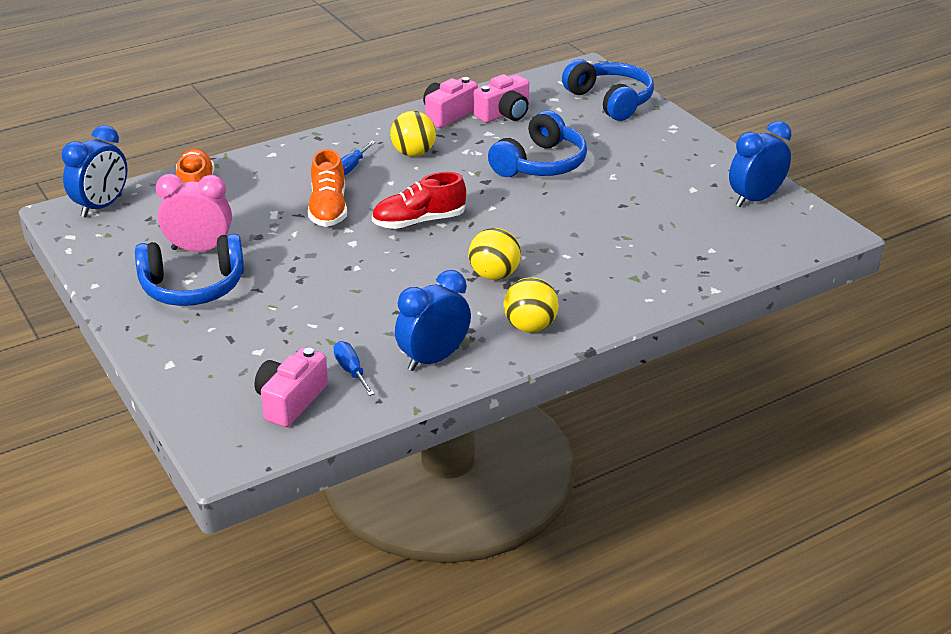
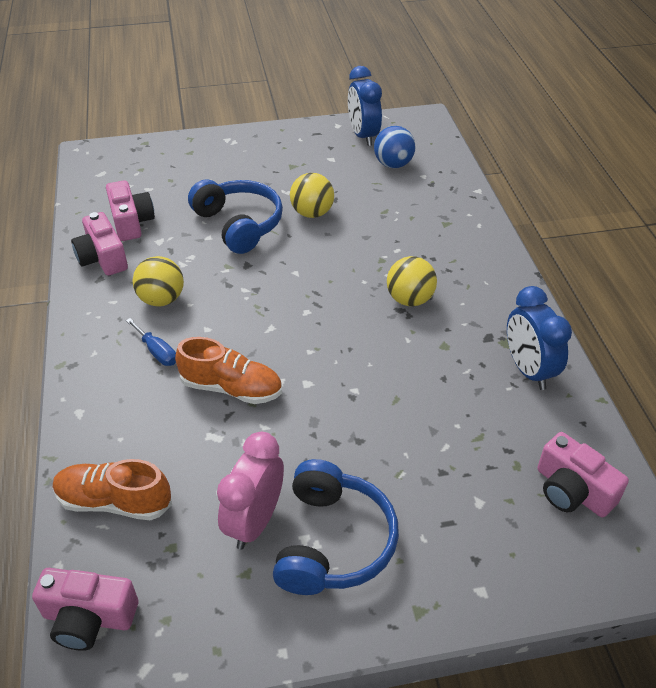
camera: 70 degrees left, 10 degrees up
(102, 206) = (89, 617): blue clock -> pink camera
(351, 371) = (533, 432): blue screwdriver -> none
(419, 221) = (294, 326): red shoe -> none
(530, 327) = (497, 298): yellow ball -> yellow ball (312, 213)
(610, 101) = (159, 157): blue headphones -> none
(716, 227) = (393, 164): none -> blue ball

